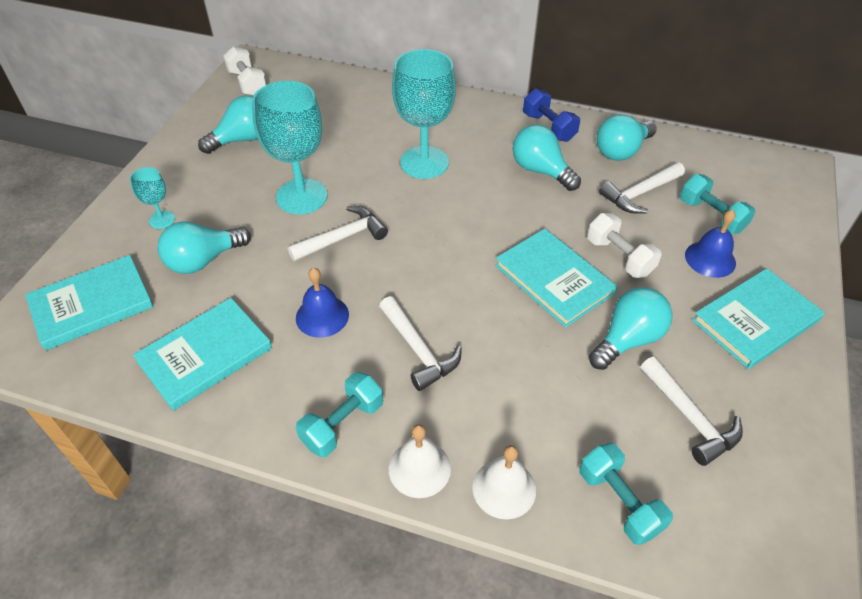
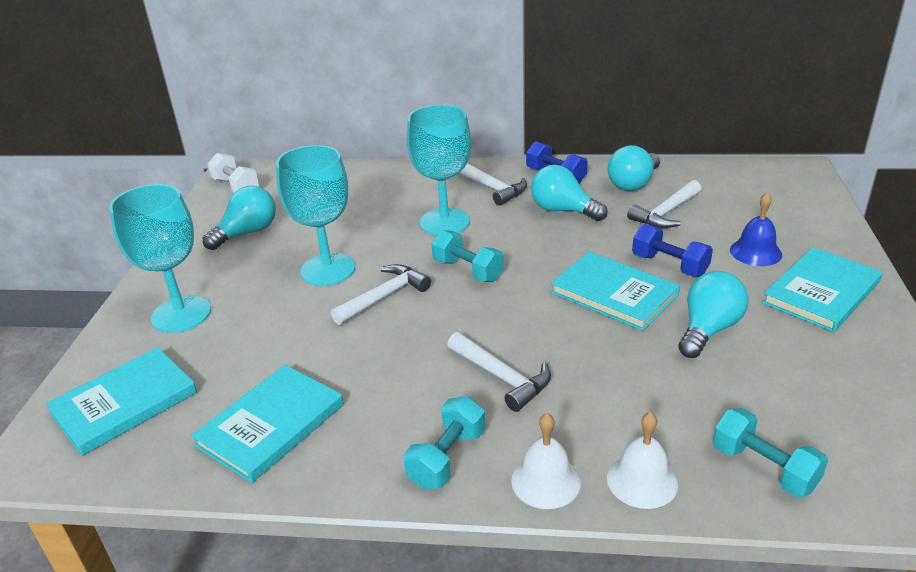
camera: 10 degrees left, 15 degrees down
(162, 220) = (181, 314): turquoise goblet -> turquoise goblet, size x2.09
(203, 260) = (239, 342): turquoise light bulb -> none
(322, 316) = (388, 367): blue bell -> none
(619, 257) = (669, 265): white dumbbell -> blue dumbbell
(690, 418) = (799, 382): white hammer -> white hammer (493, 188)
(711, 216) = (740, 219): turquoise dumbbell -> turquoise dumbbell (468, 270)

